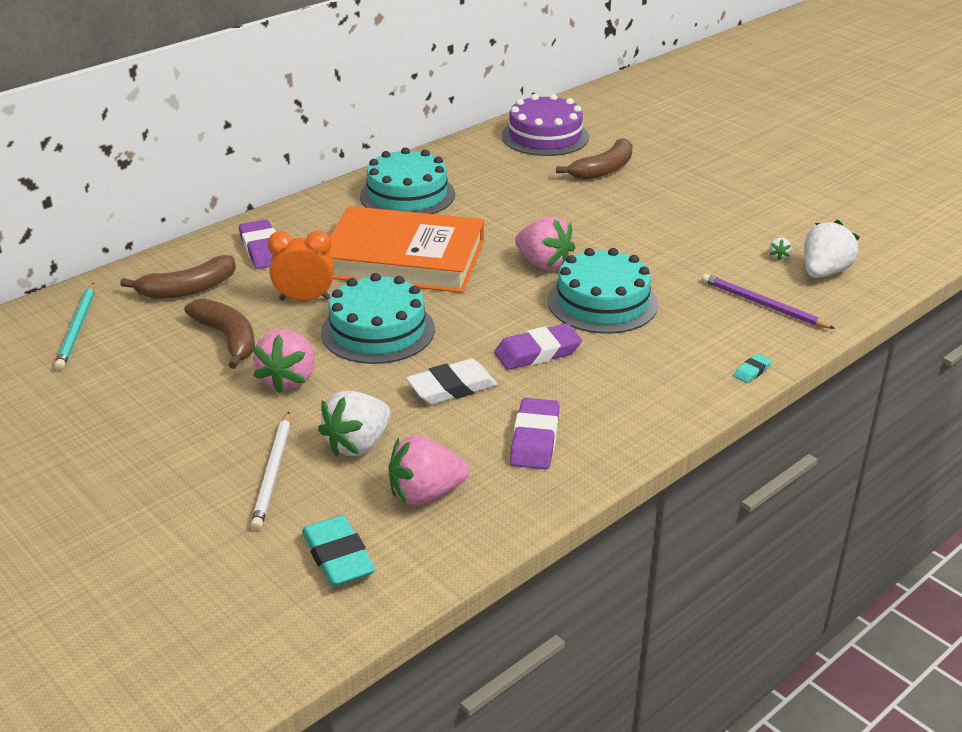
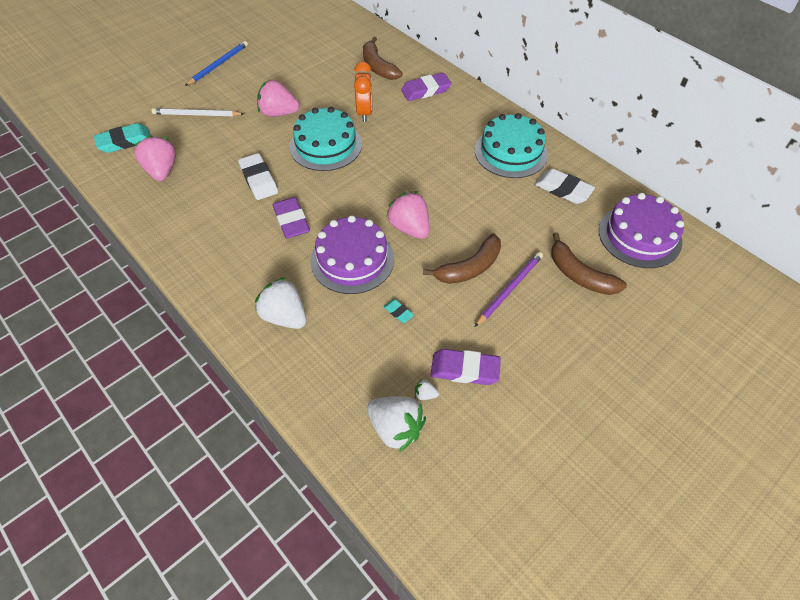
camera: 90 degrees right, 20 degrees up
(77, 329) = (339, 35): turquoise pencil -> none
(117, 463) = (218, 65): none -> blue pencil
(228, 339) = (323, 87): brown banana -> brown banana (469, 268)
(358, 444) = (212, 143): white strawberry -> white strawberry (285, 316)
(404, 259) = (415, 154): orange book -> none
(475, 169) = (563, 189): none -> white eraser
(535, 439) = (198, 217): purple eraser -> purple eraser (464, 369)
(544, 264) = (409, 228): pink strawberry -> pink strawberry turned 105 degrees clockwise
(602, 302) = (352, 259): turquoise cake -> purple cake
(752, 371) = (249, 344): turquoise eraser -> turquoise eraser (398, 312)
(763, 305) = (343, 367): purple pencil -> purple pencil (509, 289)

